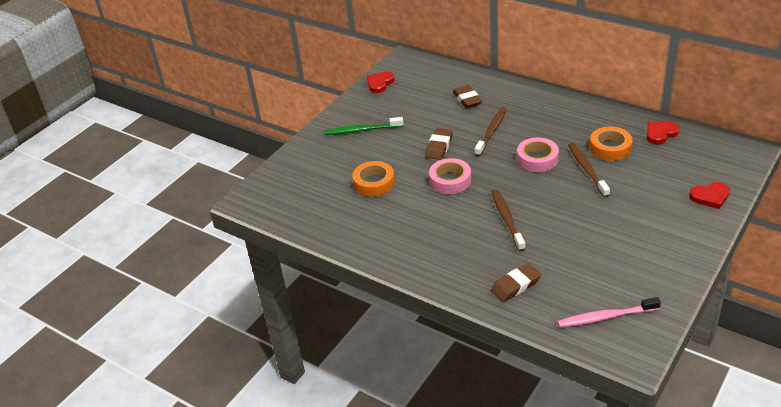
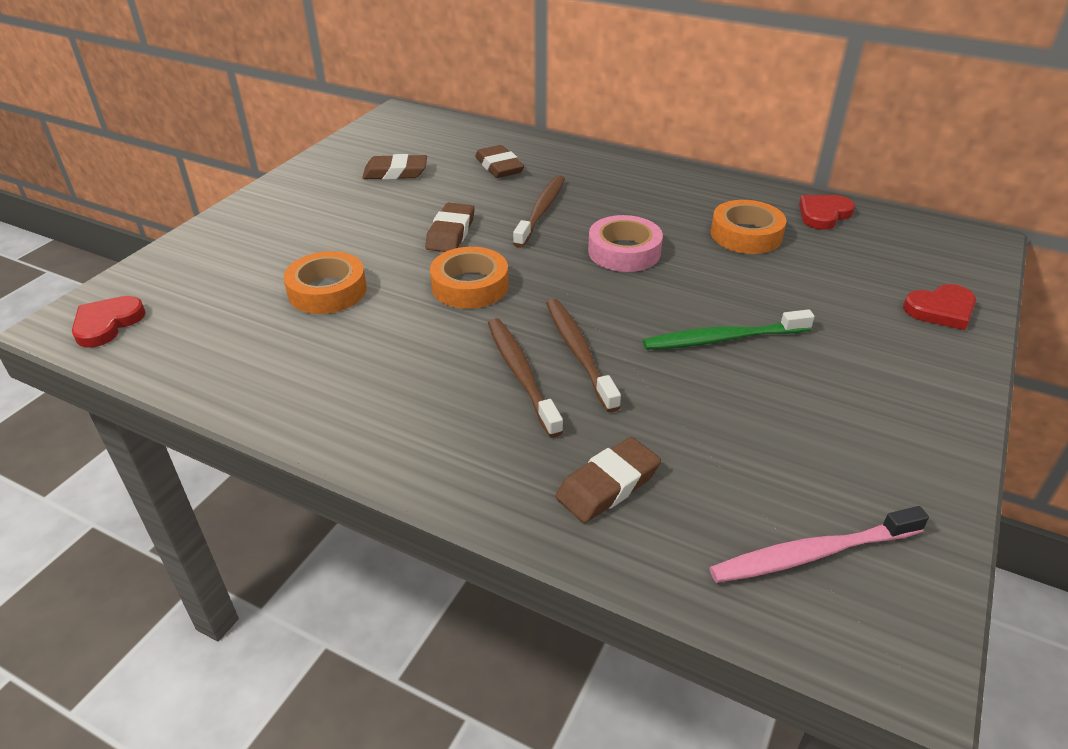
camera: 10 degrees left, 0 degrees up
(362, 130) = (317, 209): green toothbrush -> green toothbrush (723, 339)
(380, 83) = (356, 145): red heart -> red heart (107, 324)
(405, 104) = (395, 173): none -> brown eraser
(450, 180) = (470, 286): pink tape -> orange tape
(587, 169) = (713, 267): brown toothbrush -> brown toothbrush (521, 374)

